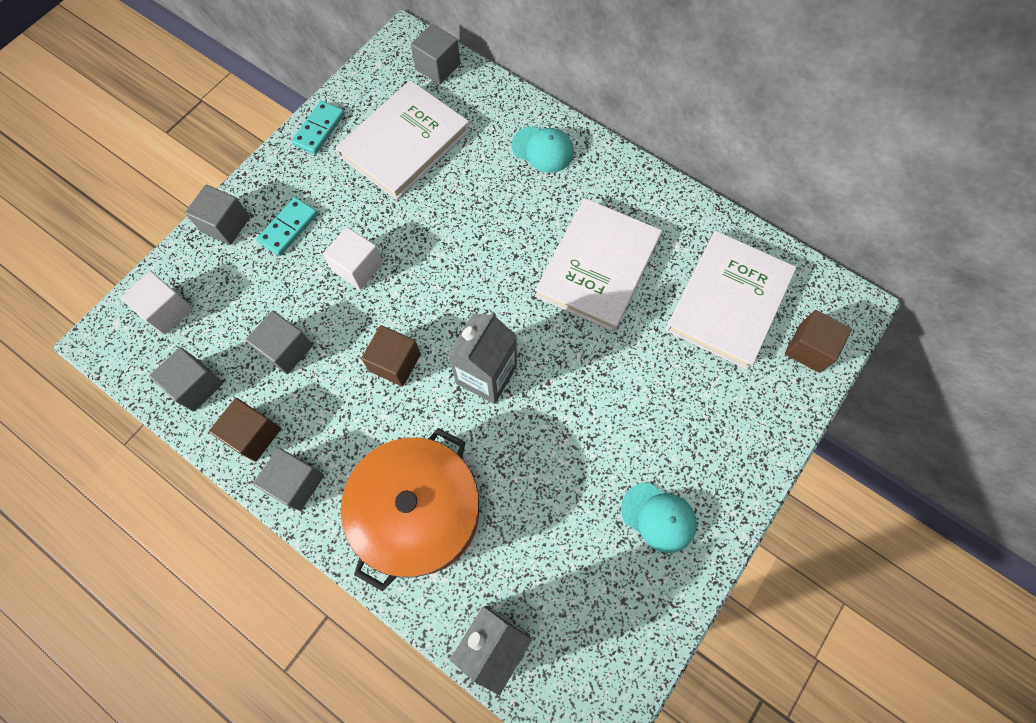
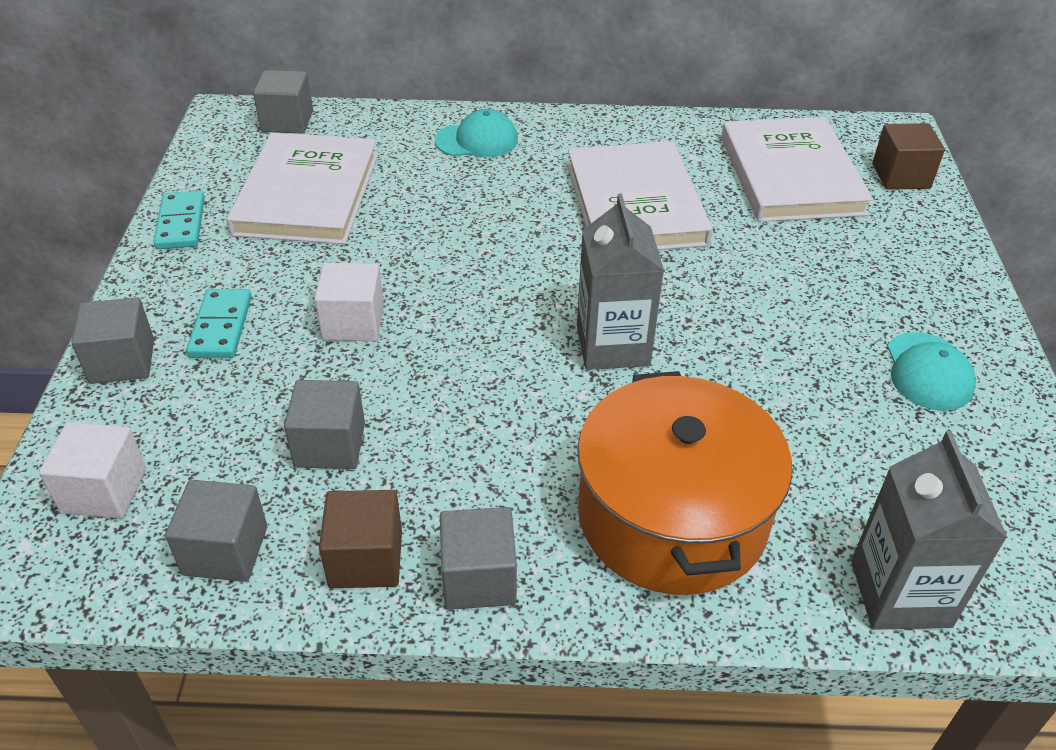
camera: 35 degrees left, 25 degrees down
(395, 362) = (491, 387): brown cube -> none
(658, 517) = (928, 372): turquoise cap -> turquoise cap turned 90 degrees clockwise

